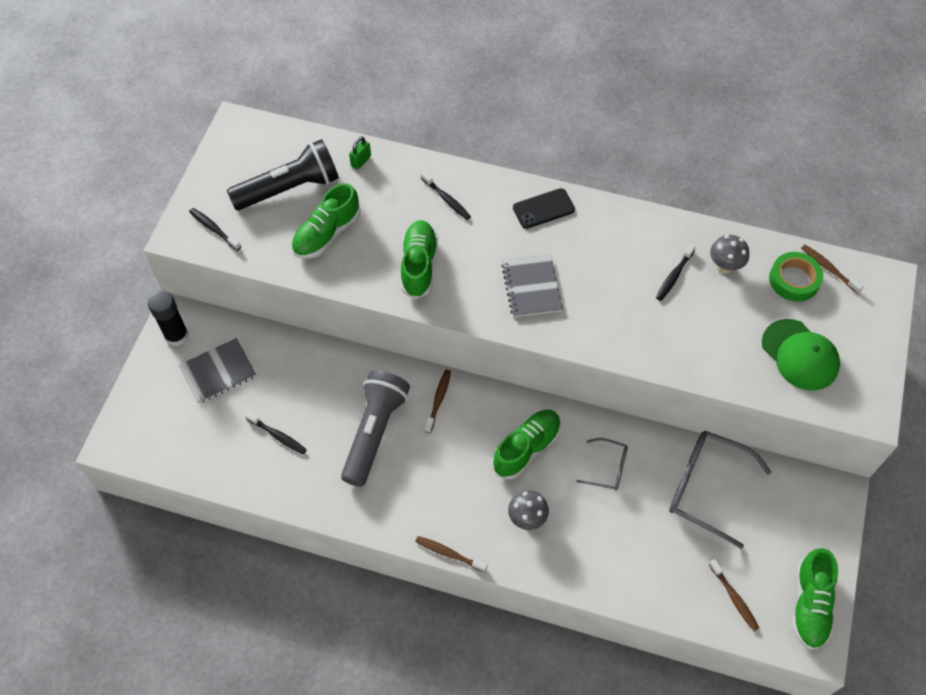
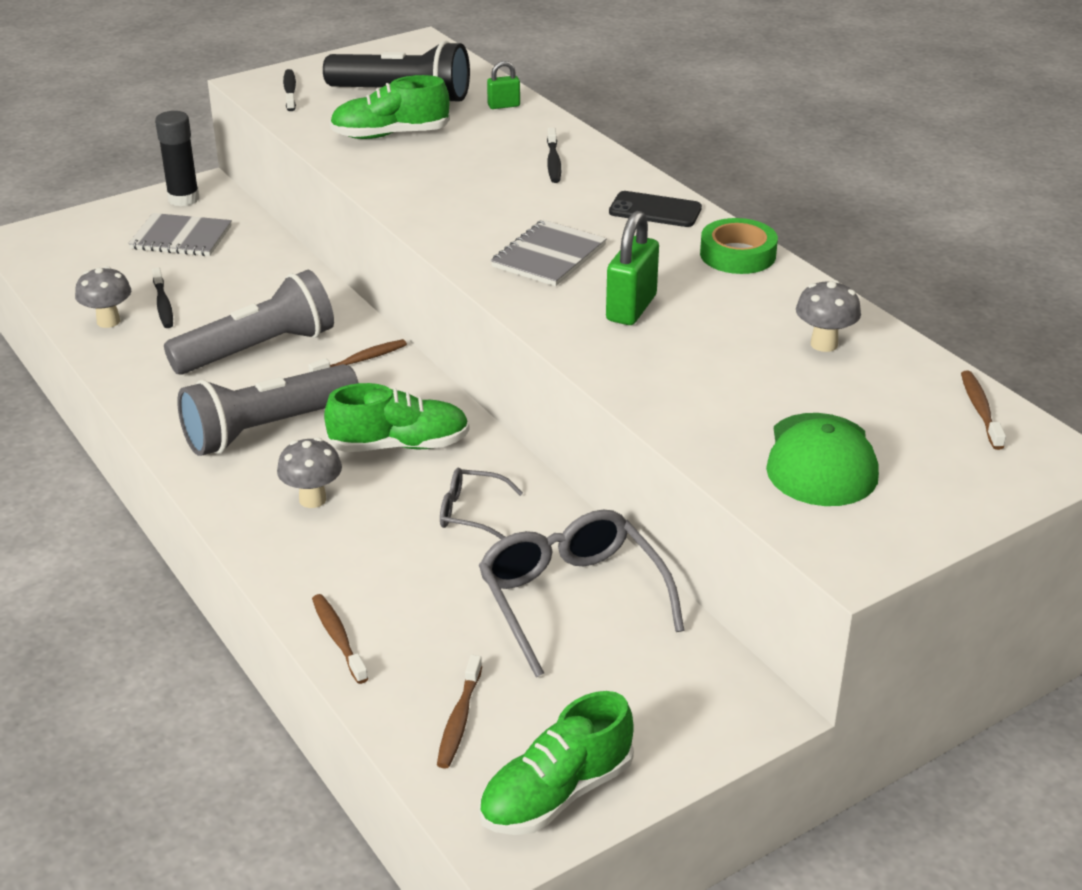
camera: 40 degrees right, 25 degrees down
(262, 472) = (108, 321): none -> grey mushroom
(418, 265) = (448, 191): green shoe -> none
(448, 488) = (266, 429): none -> grey flashlight
(449, 554) = (187, 478): brown toothbrush -> brown toothbrush (338, 638)
(608, 468) = (470, 512): grey glasses -> grey glasses turned 135 degrees clockwise
(614, 302) = (631, 308): none -> green padlock
(674, 276) = (742, 322): black toothbrush -> none
(794, 280) = (910, 396): green tape -> green tape (737, 254)

